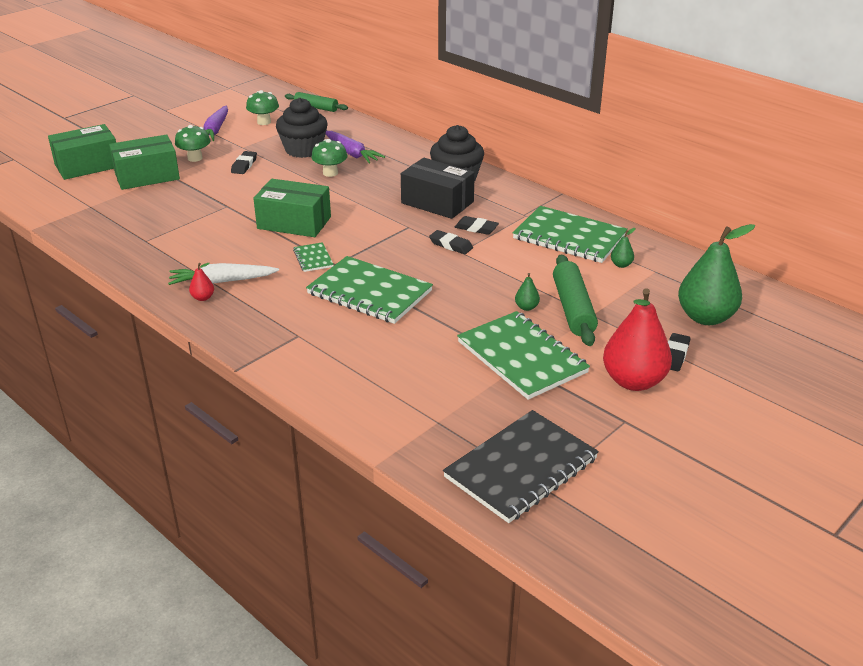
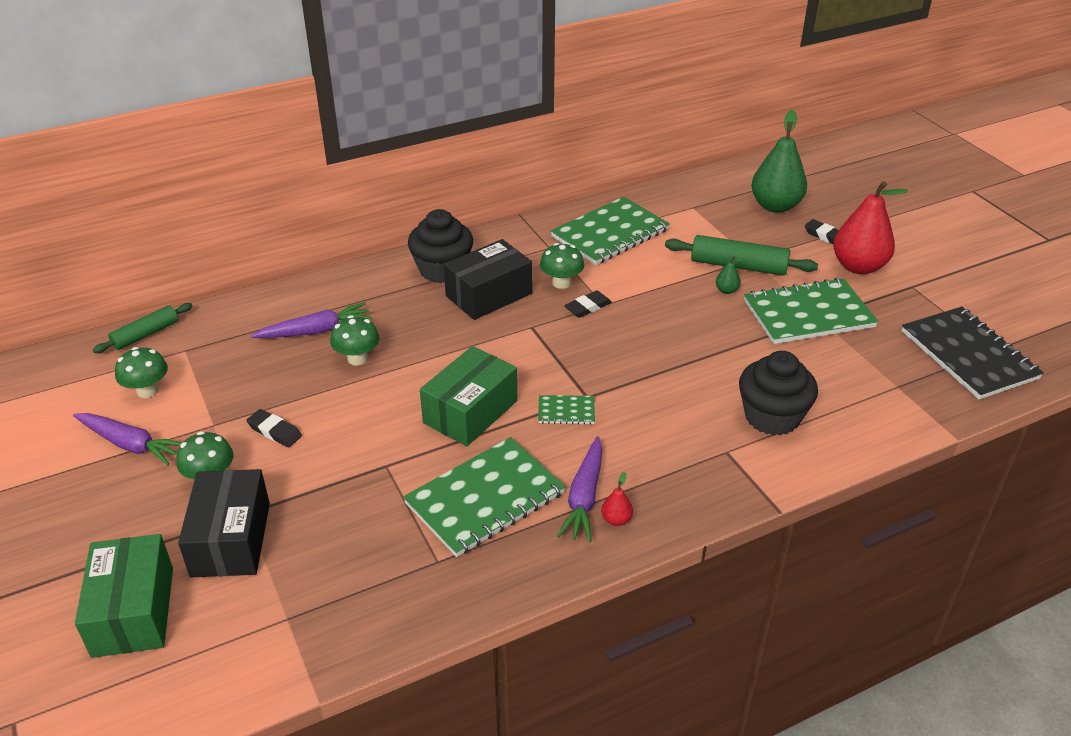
camera: 70 degrees left, 5 degrees up
(147, 176) = (231, 539): green box -> black box
(222, 281) = (584, 497): white carrot -> purple carrot
(303, 150) = (271, 369): black cupcake -> black cupcake (772, 417)
(369, 292) = (660, 383): green notebook -> green notebook (485, 499)
(476, 228) = (561, 283): black eraser -> green mushroom
(621, 265) = (674, 220): green pear -> none

